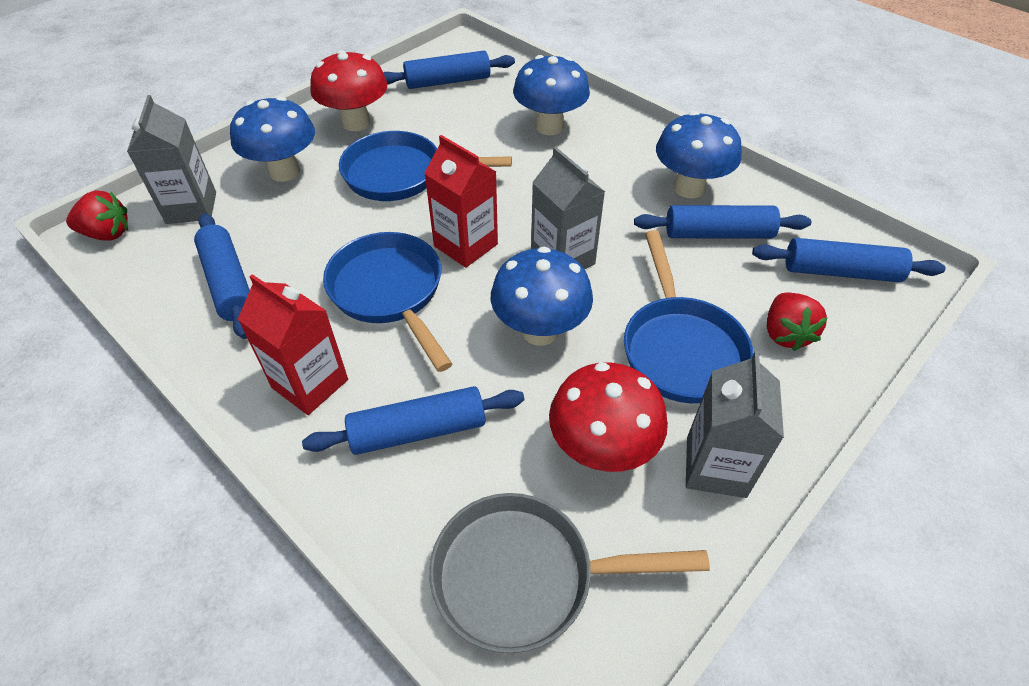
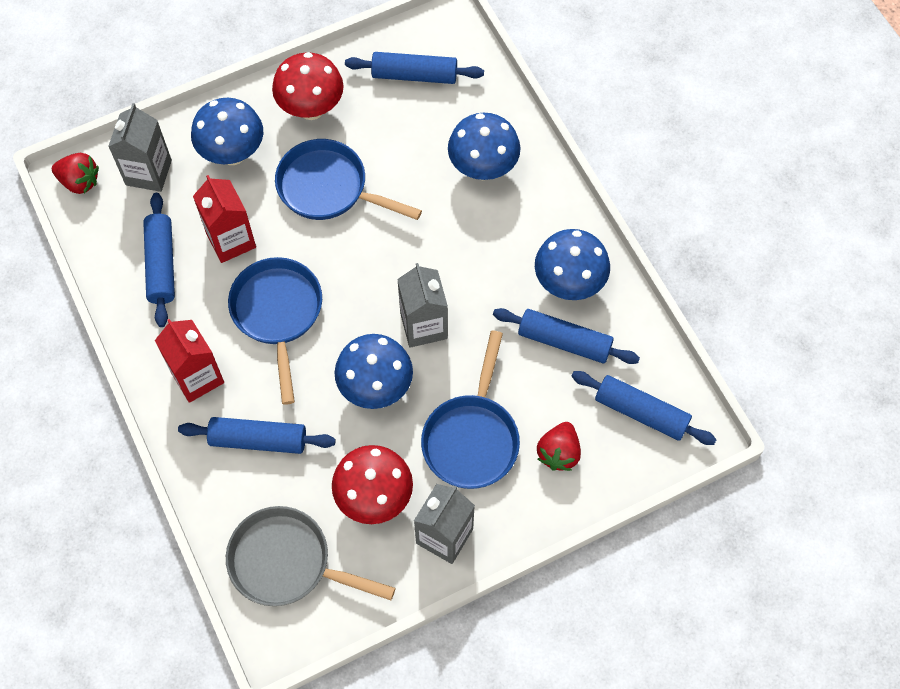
camera: 20 degrees right, 15 degrees up
(465, 245) = (353, 285): red carton -> red carton (231, 240)

